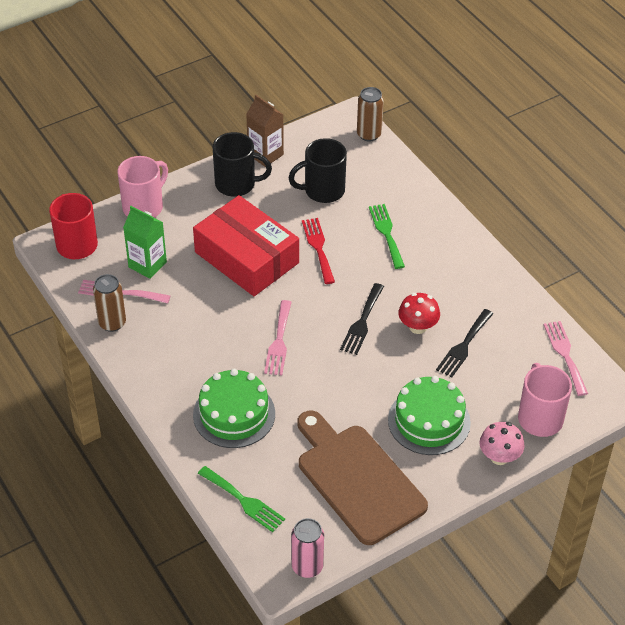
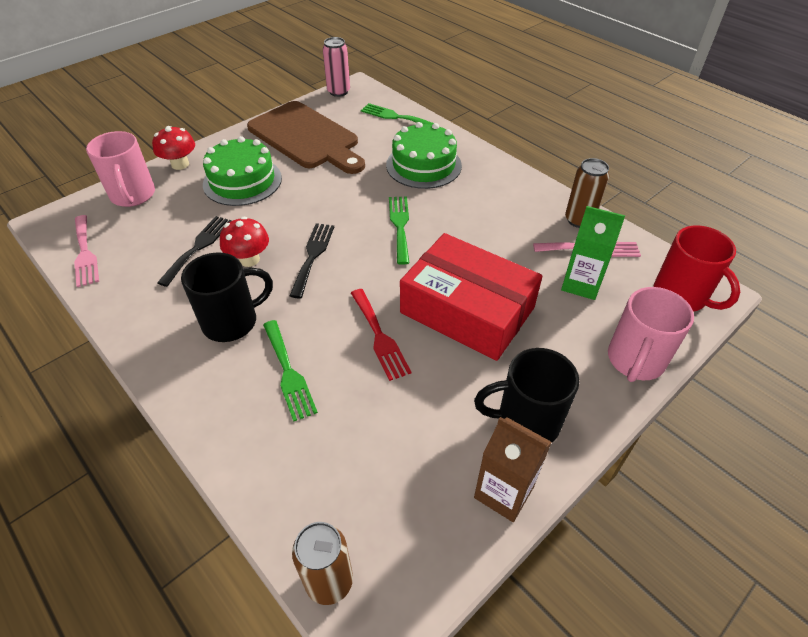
camera: 170 degrees right, 0 degrees up
(279, 341) = (400, 226): pink fork -> green fork
(323, 190) = (391, 432): black mug -> black mug (232, 322)
(499, 457) = (180, 164): pink mushroom -> red mushroom

